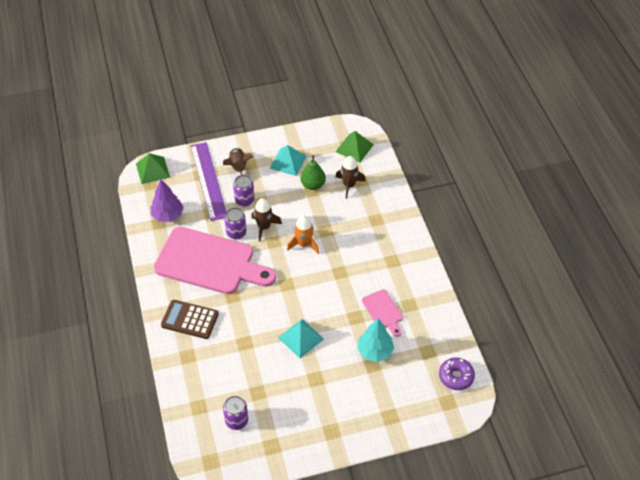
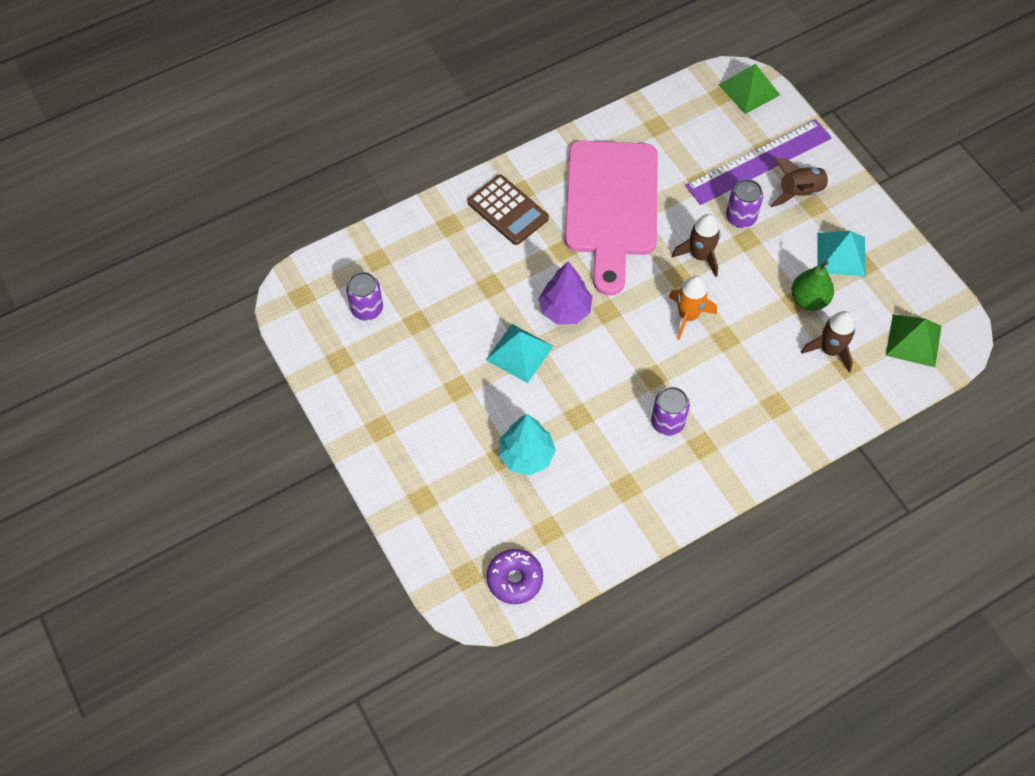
camera: 75 degrees right, 10 degrees up
(168, 215) = (674, 132): purple tree -> purple tree (565, 310)
(190, 320) = (507, 210): brown calculator -> brown calculator turned 135 degrees clockwise
(236, 233) = (676, 223): purple can -> purple can (667, 422)
(383, 311) = (601, 452): pink cutting board -> none

